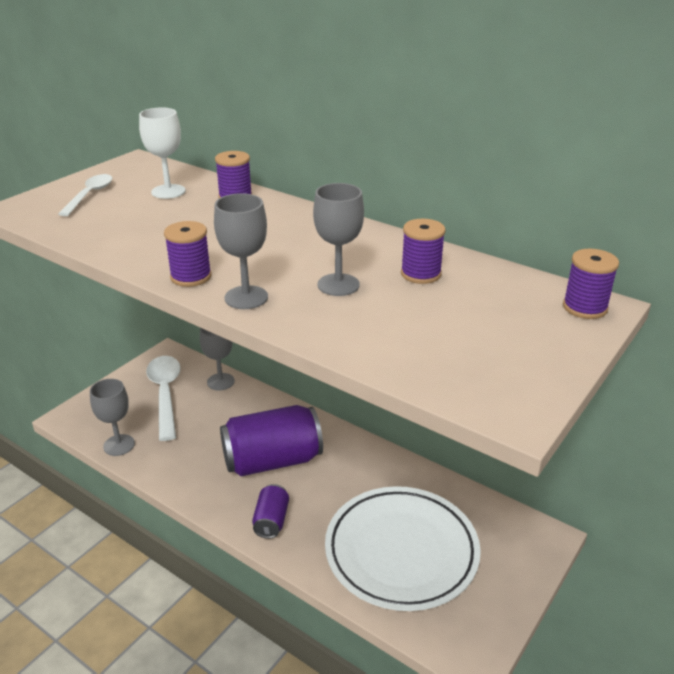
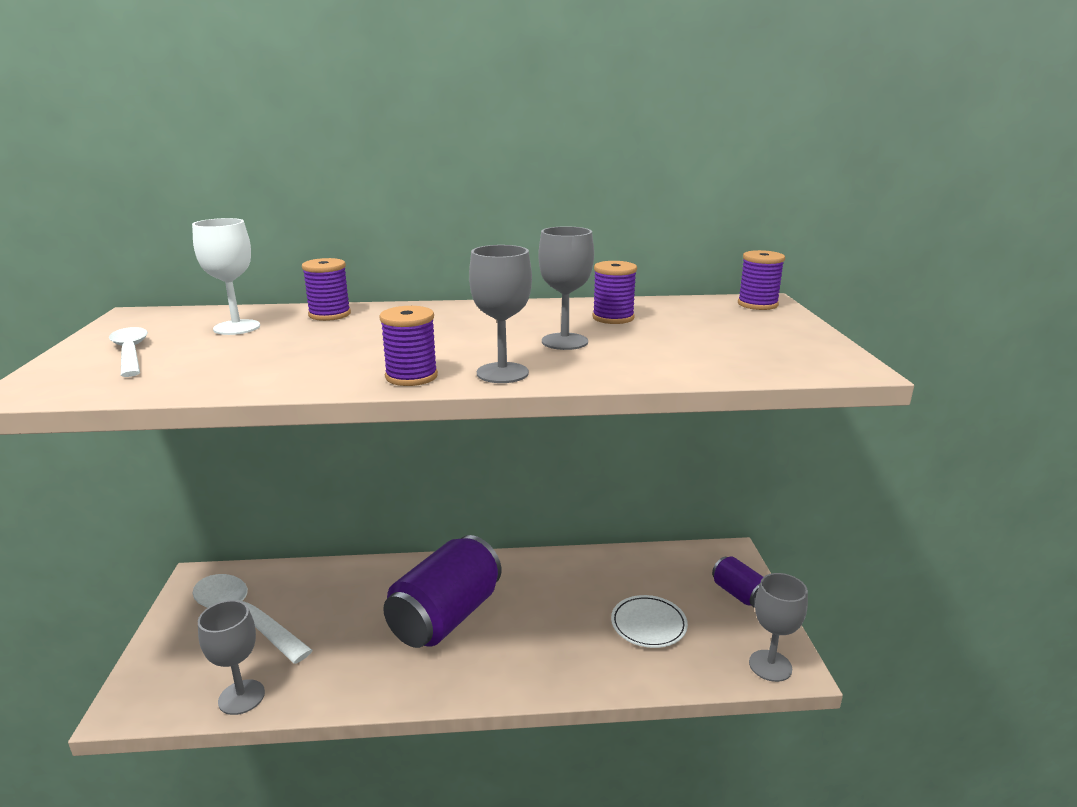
camera: 40 degrees left, 10 degrees down
(220, 382) = (301, 575): grey goblet -> grey goblet (770, 665)
(271, 521) = (509, 668): purple can -> purple can (738, 594)
(401, 551) = (648, 624): white plate -> white plate, size x0.46

